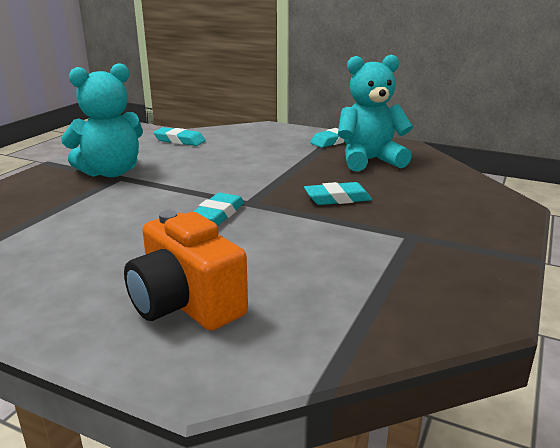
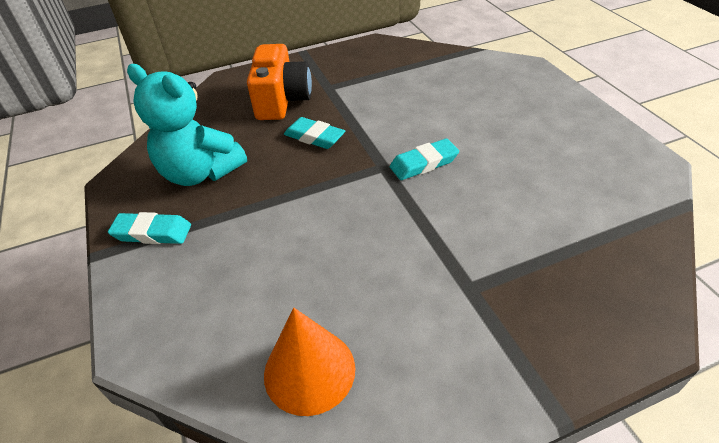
camera: 135 degrees left, 20 degrees up
(111, 172) = (474, 308): turquoise teddy bear -> none
(179, 140) = (309, 370): turquoise eraser -> orange cone
(186, 304) = (509, 99): orange camera -> orange camera (282, 101)

